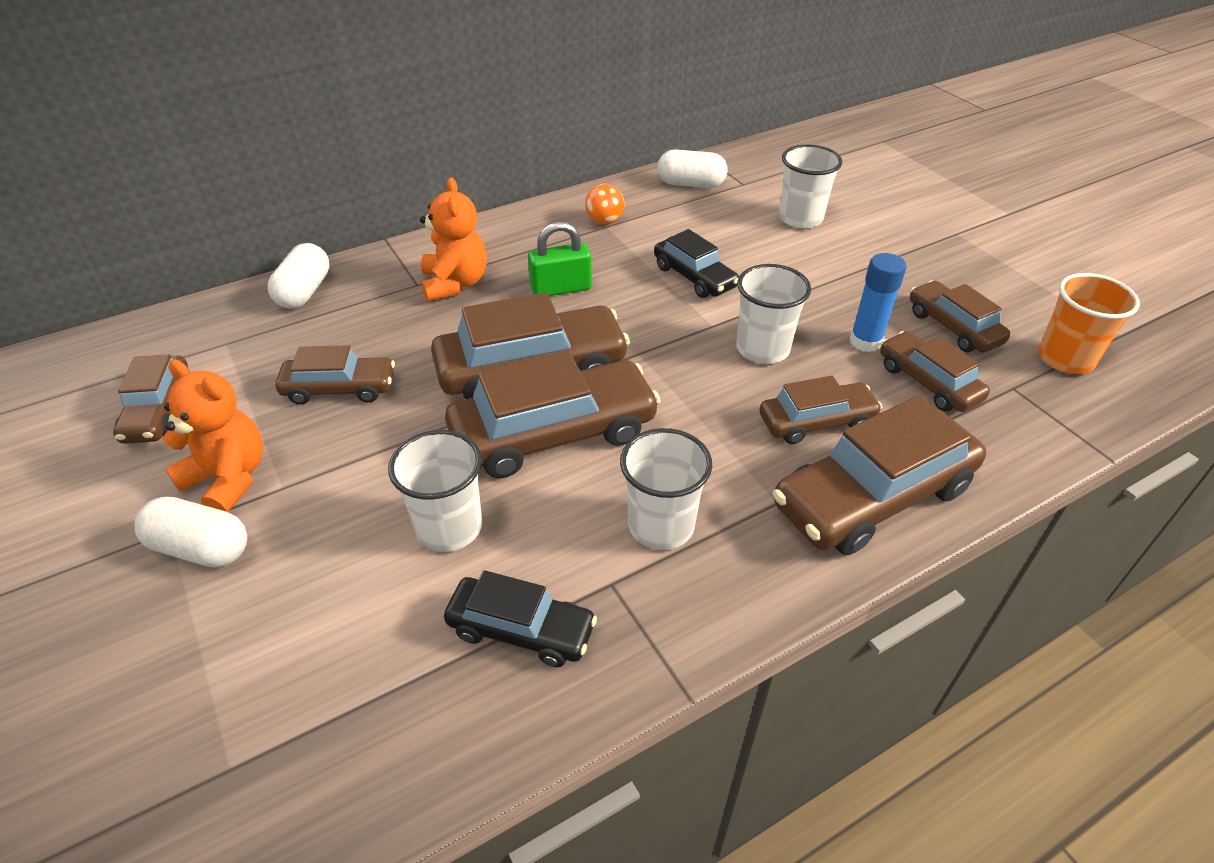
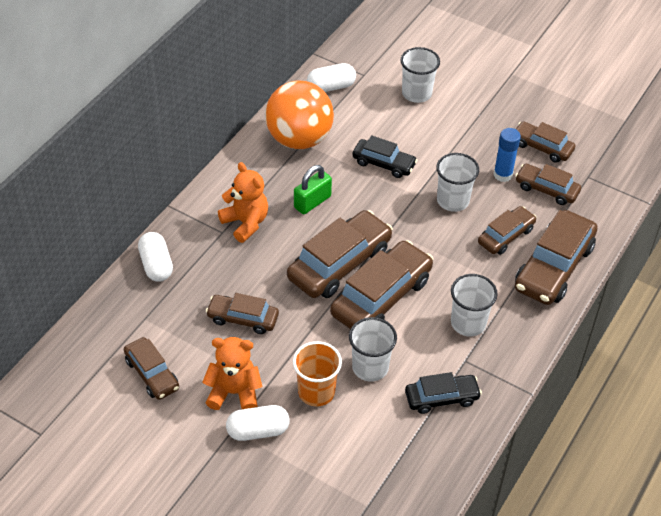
camera: 30 degrees left, 5 degrees up
(339, 388) = (243, 319): brown car -> brown car turned 135 degrees counterclockwise
(604, 221) = (299, 139): orange ball -> orange ball, size x2.44
(1065, 359) = (605, 147): orange cup -> orange cup (316, 392)

